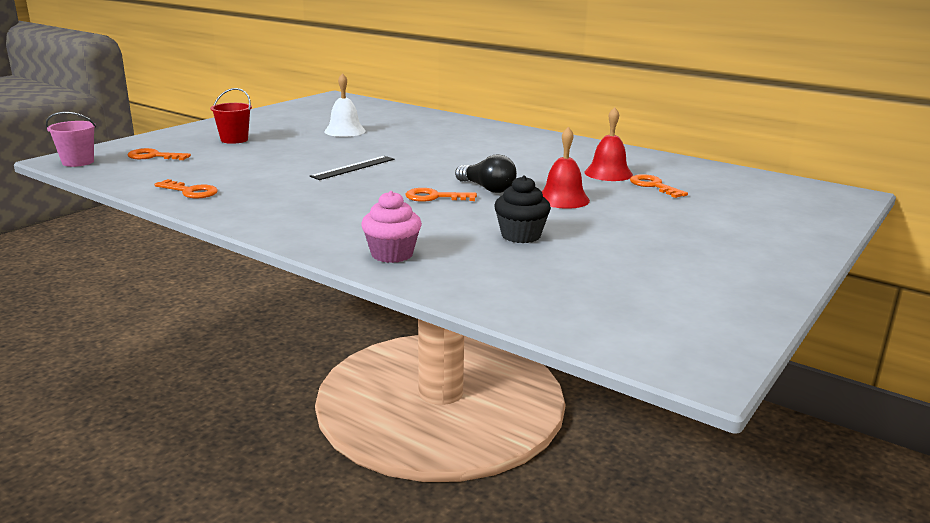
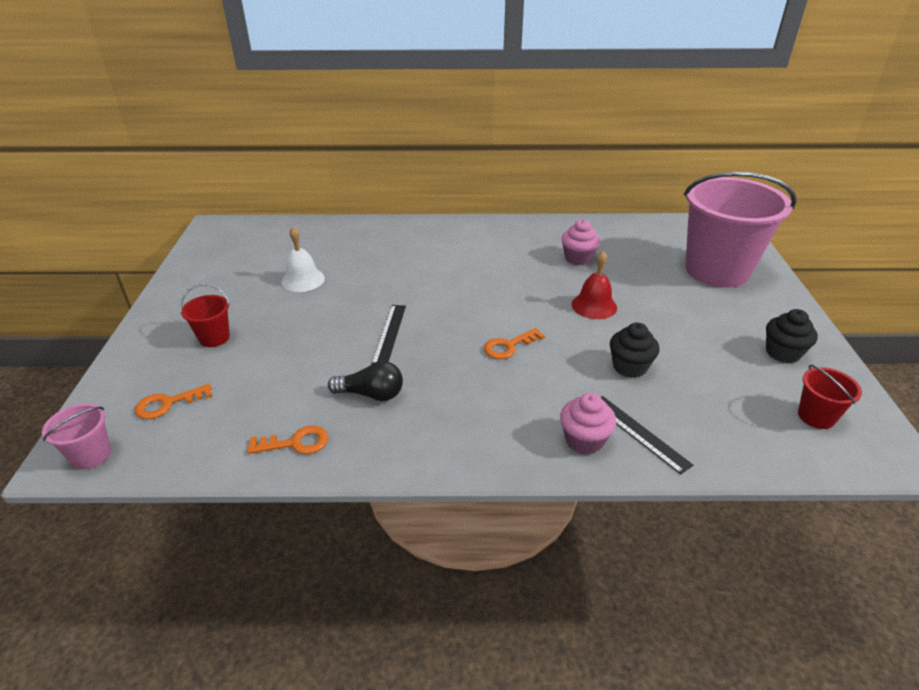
camera: 35 degrees left, 15 degrees up
(448, 266) = (639, 433): none -> black ruler
(487, 189) = (529, 316): black light bulb -> black light bulb (371, 394)
(608, 173) = (578, 258): red bell -> pink cupcake
(653, 186) = (624, 262): orange key -> none
(659, 318) = (816, 416): none -> red bucket
(713, 276) = (783, 353): none -> black cupcake
(755, 214) = (717, 270): none -> pink bucket

